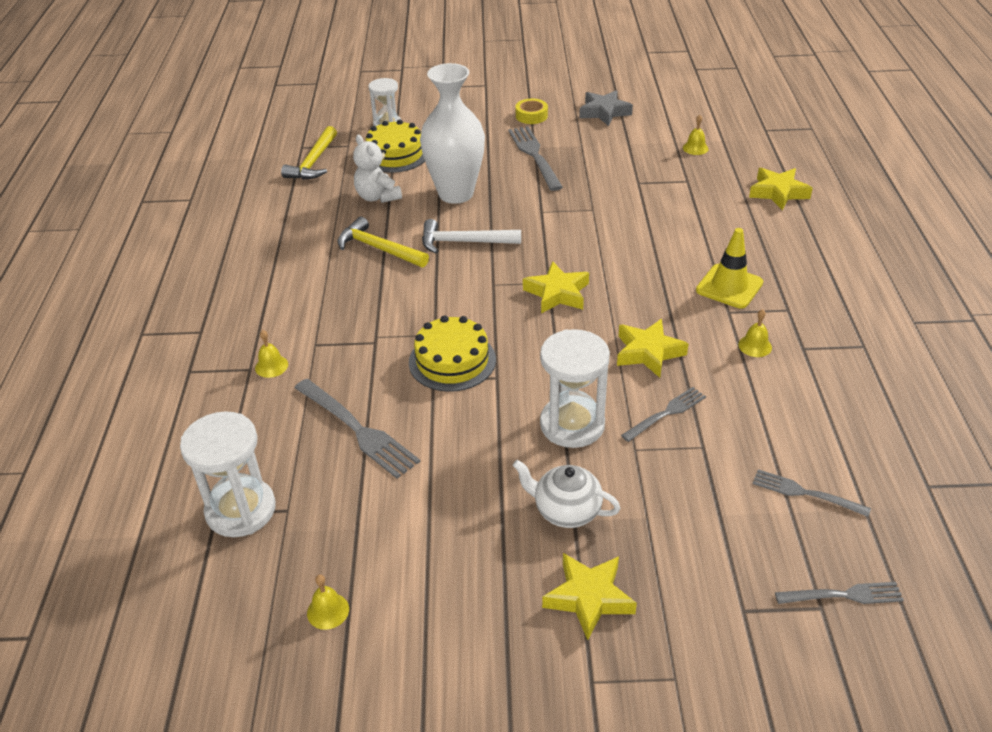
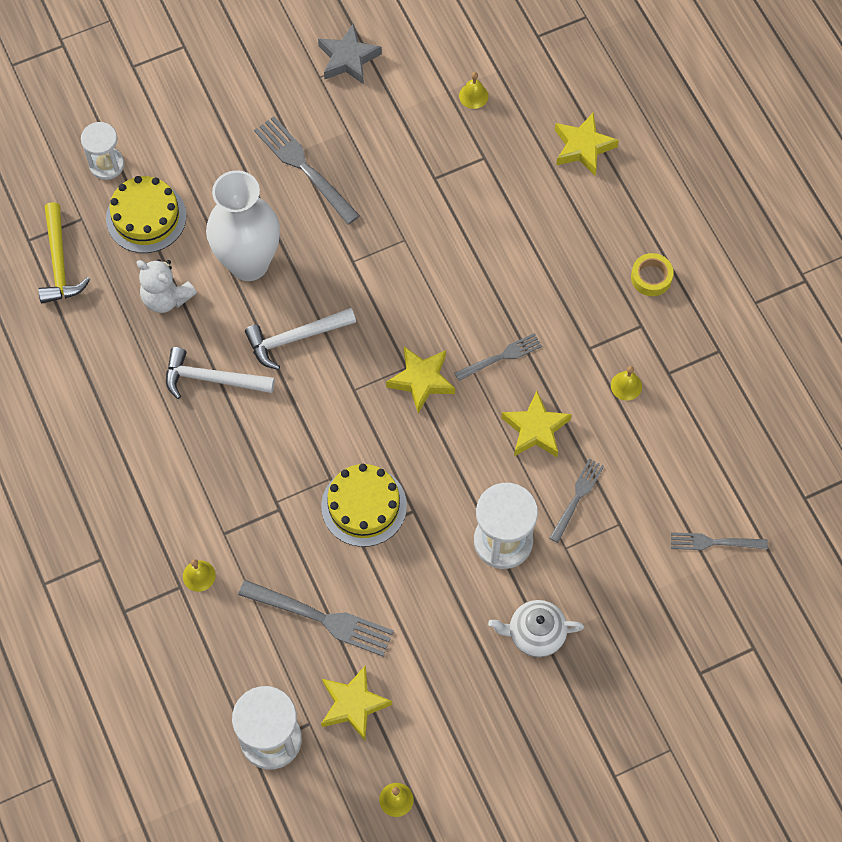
camera: 25 degrees left, 25 degrees up
(378, 248) = (212, 379): yellow hammer -> white hammer
(531, 116) = (267, 93): yellow tape -> yellow tape (651, 277)
(589, 598) = (585, 708): yellow star -> yellow star (353, 704)
(729, 286) = (579, 312): yellow traffic cone -> none
(843, 595) = (766, 630): grey fork -> grey fork (501, 357)

